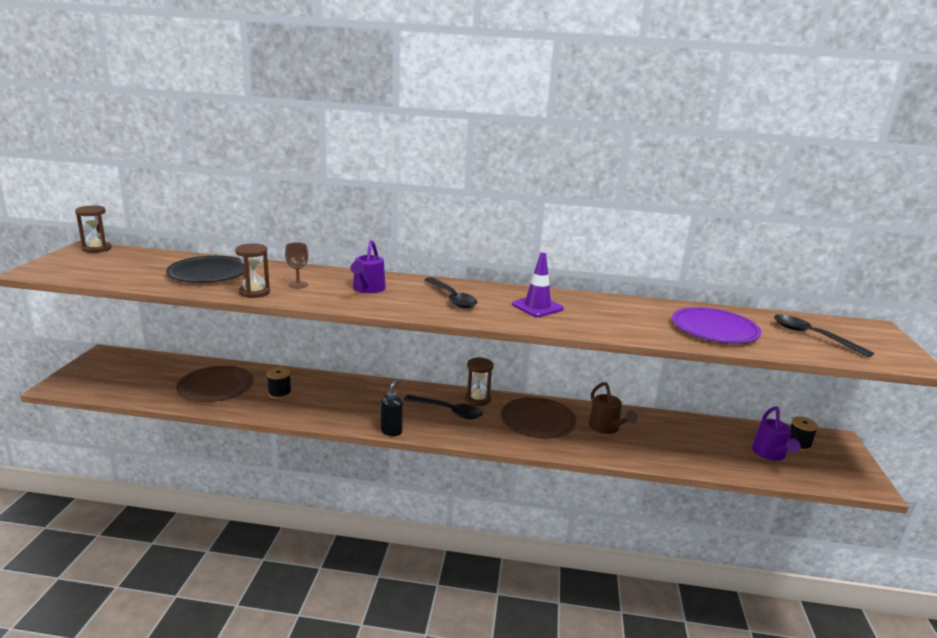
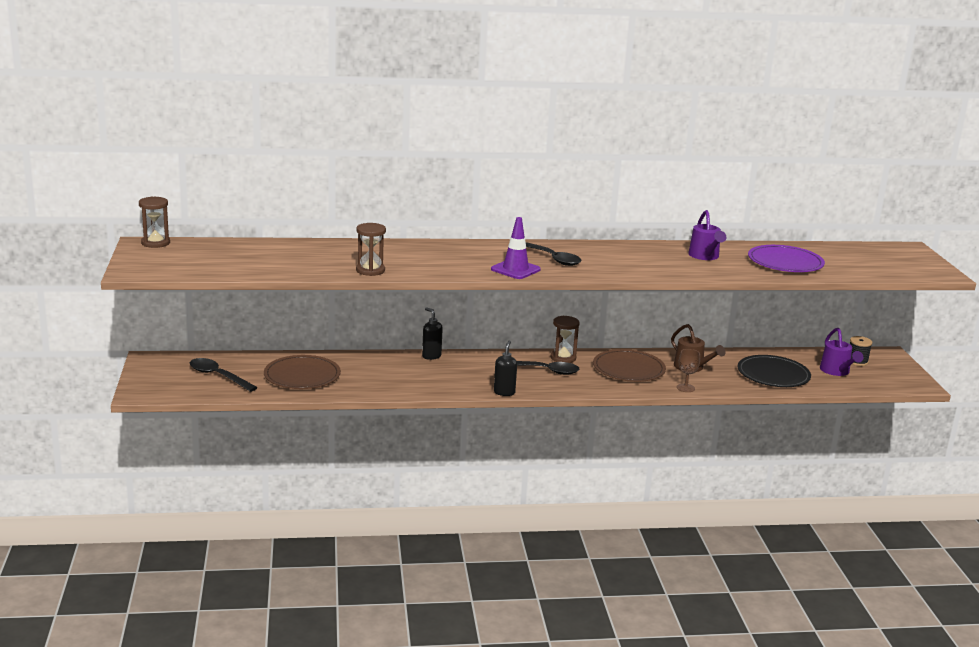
camera: 15 degrees left, 0 degrees up
(208, 273) = (303, 256): black plate -> black plate (773, 374)
(279, 393) = (371, 374): black spool -> none
(298, 285) = (401, 259): brown goblet -> brown goblet (685, 388)
(351, 381) = (431, 356): none -> black soap dispenser
(367, 289) = (468, 257): purple watering can -> purple watering can (705, 256)
(537, 307) = (629, 258): purple traffic cone -> purple traffic cone (515, 269)
(812, 336) = (863, 260): black spoon -> black spoon (218, 376)

